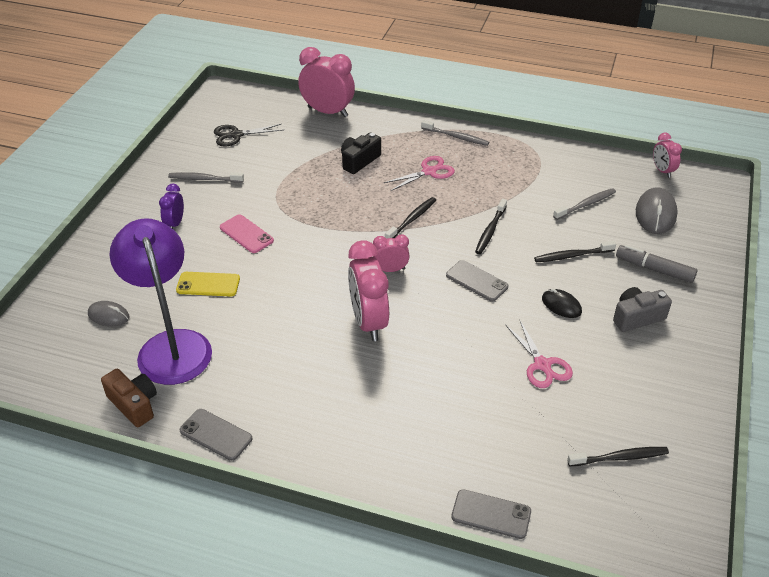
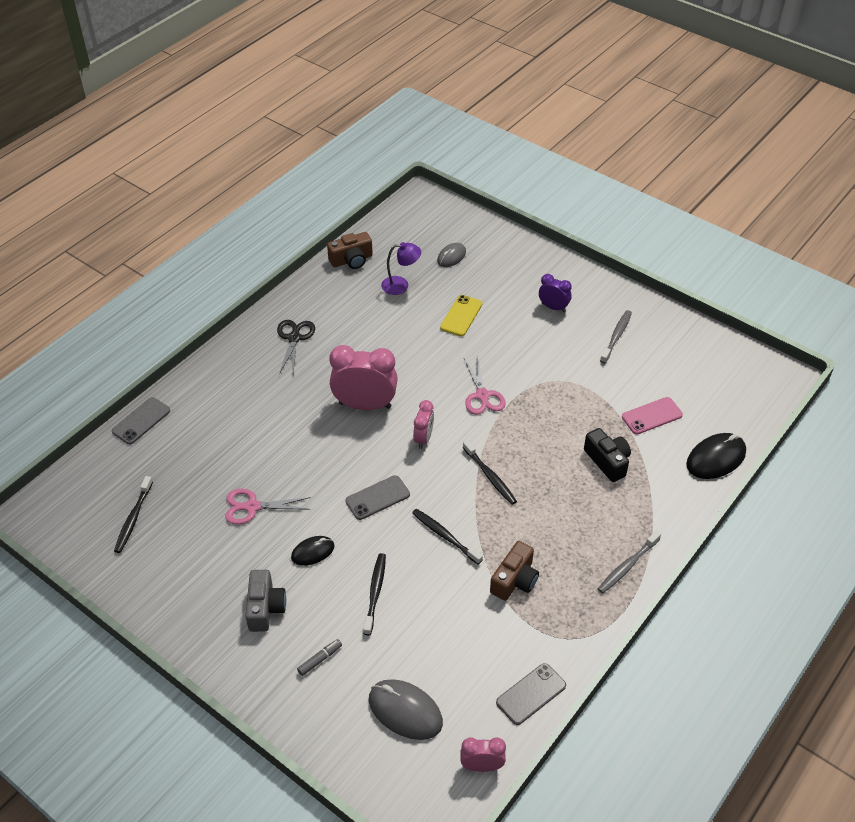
camera: 110 degrees right, 5 degrees up
(171, 345) = (401, 285): purple lamp -> purple lamp, size x0.46
(216, 435) = (300, 295): grey phone -> grey phone (531, 694)
(236, 135) = (688, 372): black scissors -> black scissors (294, 338)
(246, 234) = (518, 351): pink phone -> pink phone (652, 416)
(327, 112) = (716, 458): pink clock -> black mouse
(429, 172) = (566, 517): pink scissors -> pink scissors (482, 395)
(506, 186) = (514, 580): none -> brown camera
(585, 205) = (451, 644): grey toothbrush -> none
(654, 269) = (320, 659): grey marker -> grey marker, size x0.56

